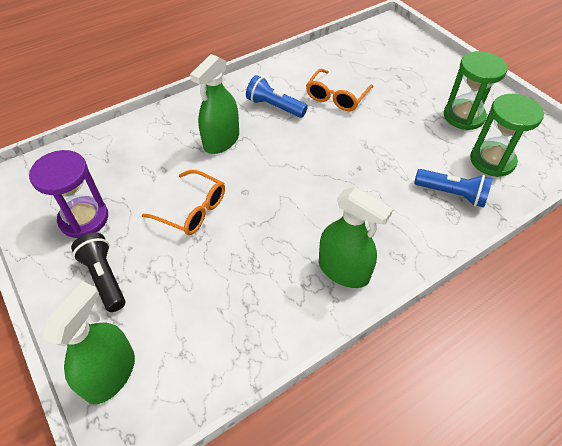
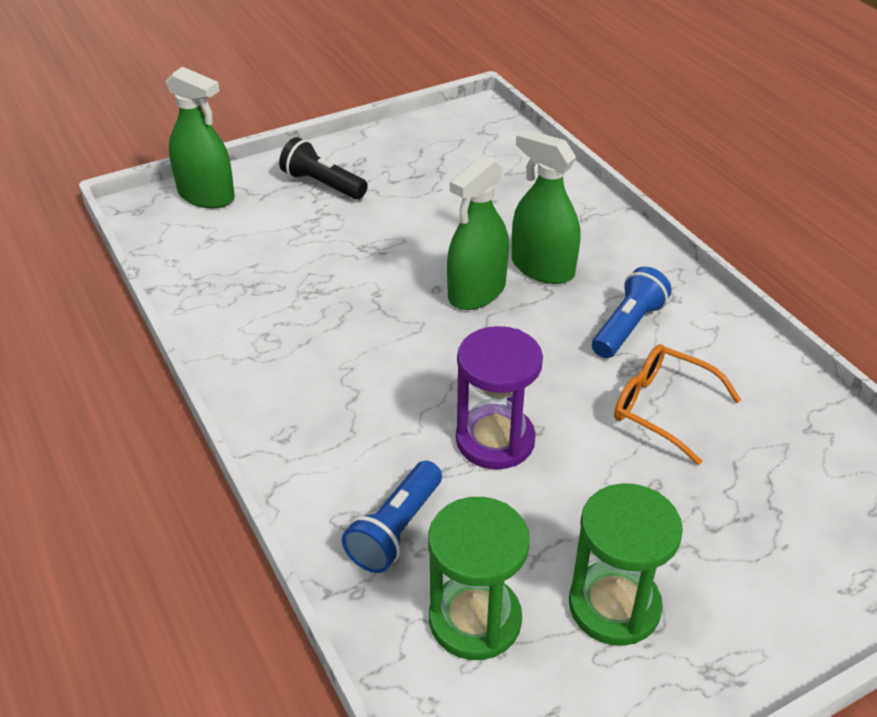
camera: 95 degrees right, 10 degrees down
(84, 218) = (410, 164): purple hourglass -> purple hourglass (495, 440)
(104, 277) = (322, 184): black flashlight -> black flashlight turned 120 degrees counterclockwise
(192, 210) = (410, 243): orange glasses -> none
(343, 270) = (277, 373): green spray bottle -> green spray bottle (477, 292)

